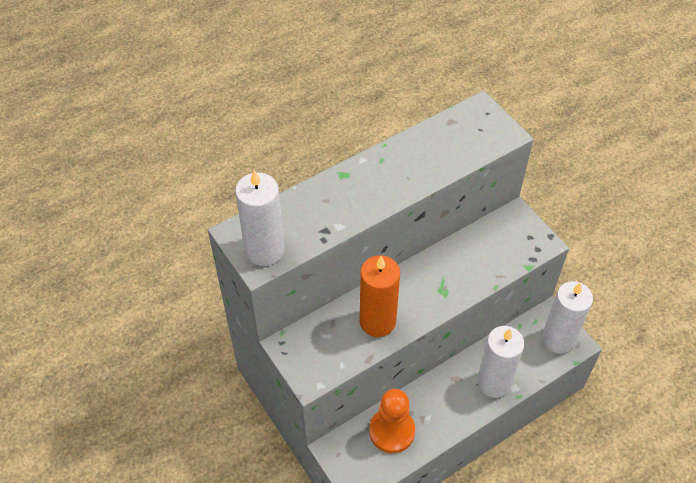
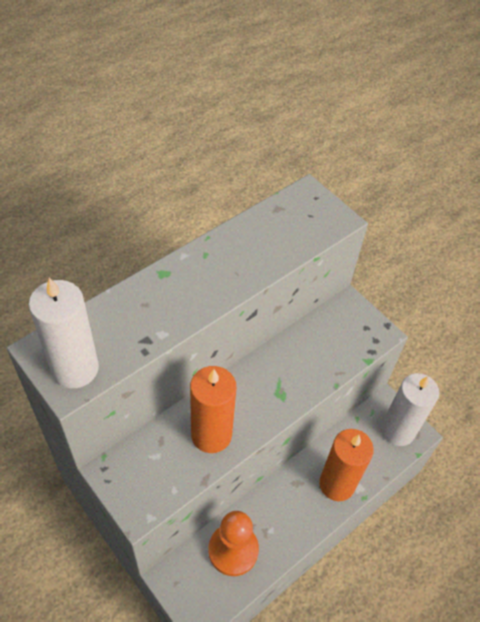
camera: 10 degrees left, 0 degrees up
(493, 382) = (337, 484): white candle -> orange candle

